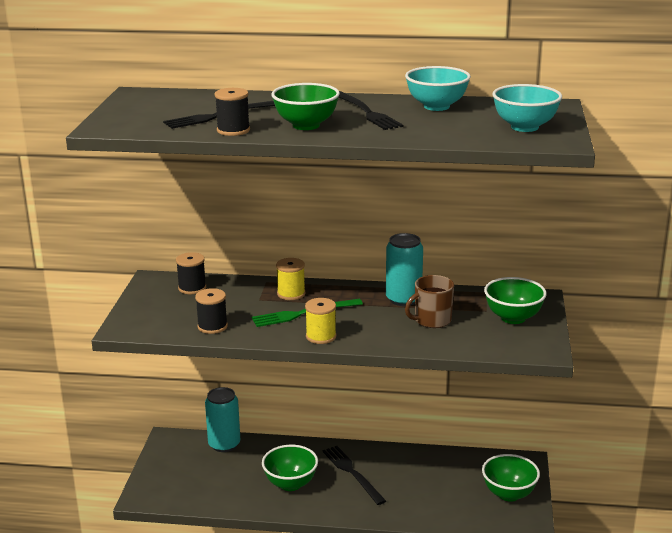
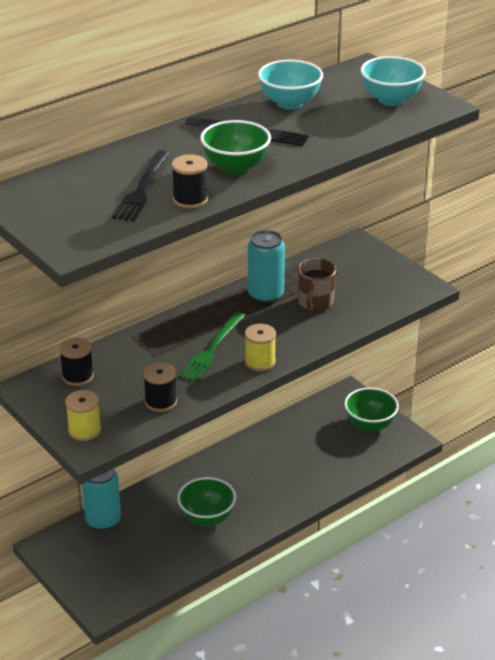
camera: 45 degrees left, 10 degrees up
(291, 294) = (171, 336): yellow spool -> yellow spool (84, 430)
(352, 473) = (240, 479): black fork -> none
(513, 318) = (365, 270): green bowl -> none

